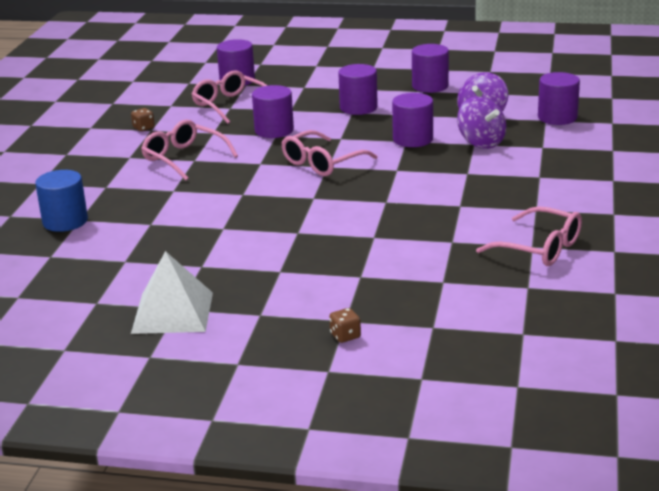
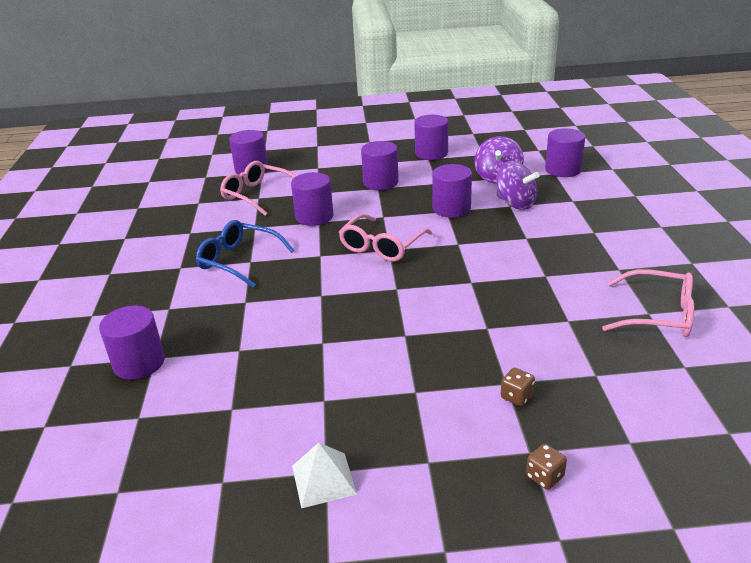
camera: 15 degrees left, 5 degrees up
(65, 221) = (139, 363): blue cylinder -> purple cylinder
(143, 128) = (181, 231): brown dice -> brown dice (516, 396)
(173, 312) = (323, 479): white pyramid -> white pyramid, size x0.62
(184, 158) = (239, 261): pink glasses -> blue glasses

